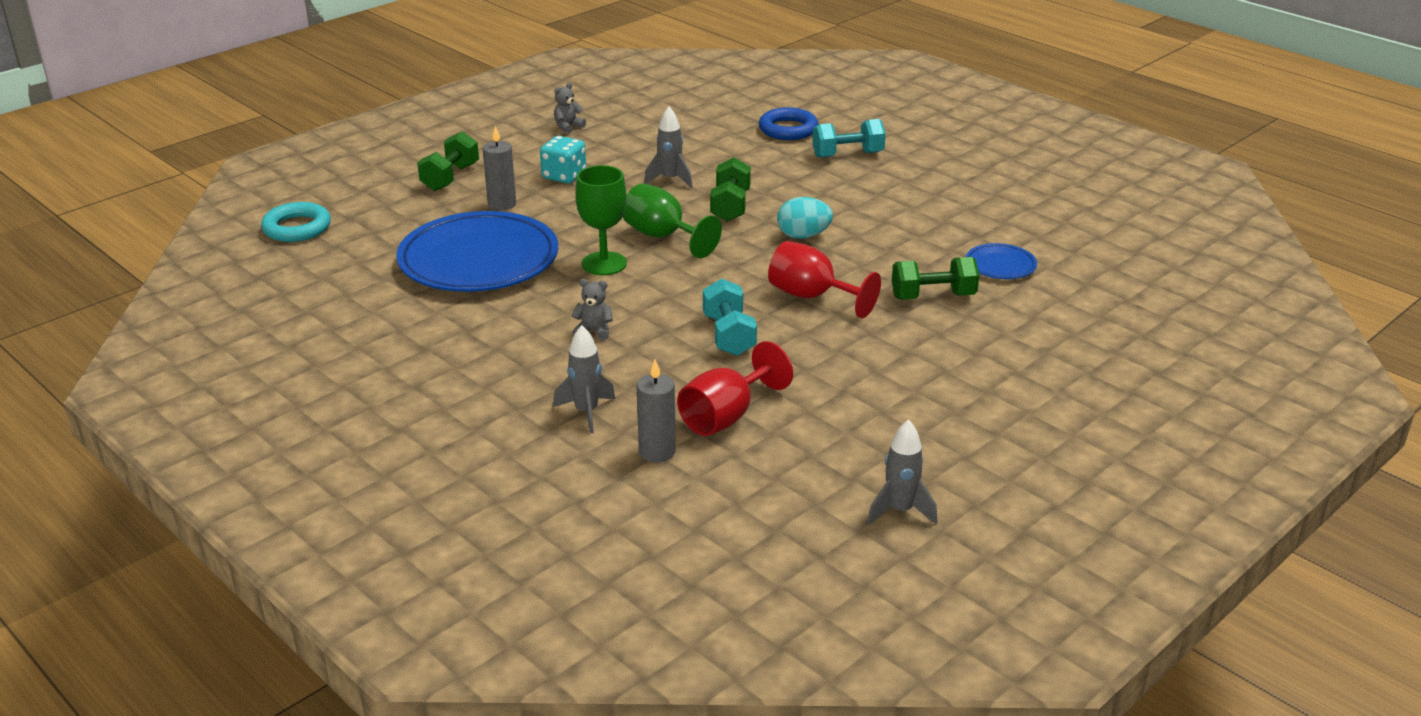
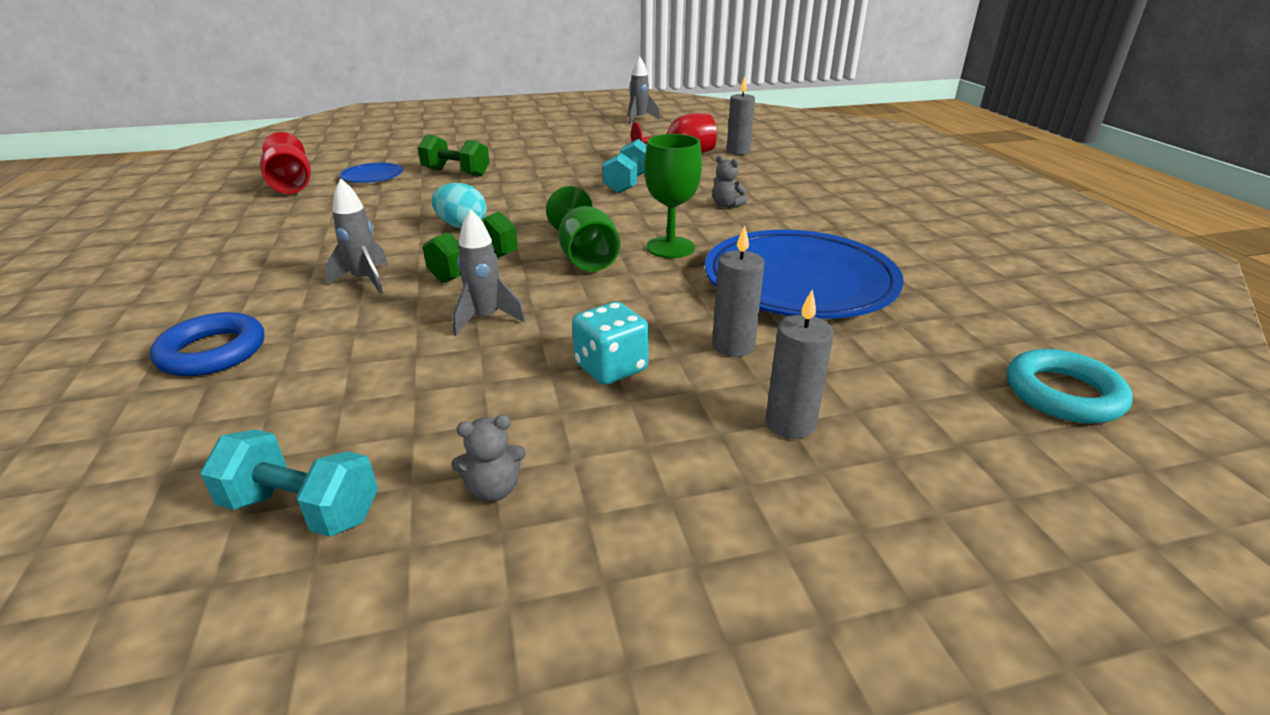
camera: 150 degrees left, 0 degrees up
(450, 177) = (790, 423): green dumbbell -> grey candle
(586, 412) = (768, 171): grey rocket -> grey rocket (365, 280)
(812, 296) = (535, 189): red goblet -> red goblet (291, 185)
(847, 154) = (244, 291): turquoise dumbbell -> turquoise dumbbell (302, 509)

